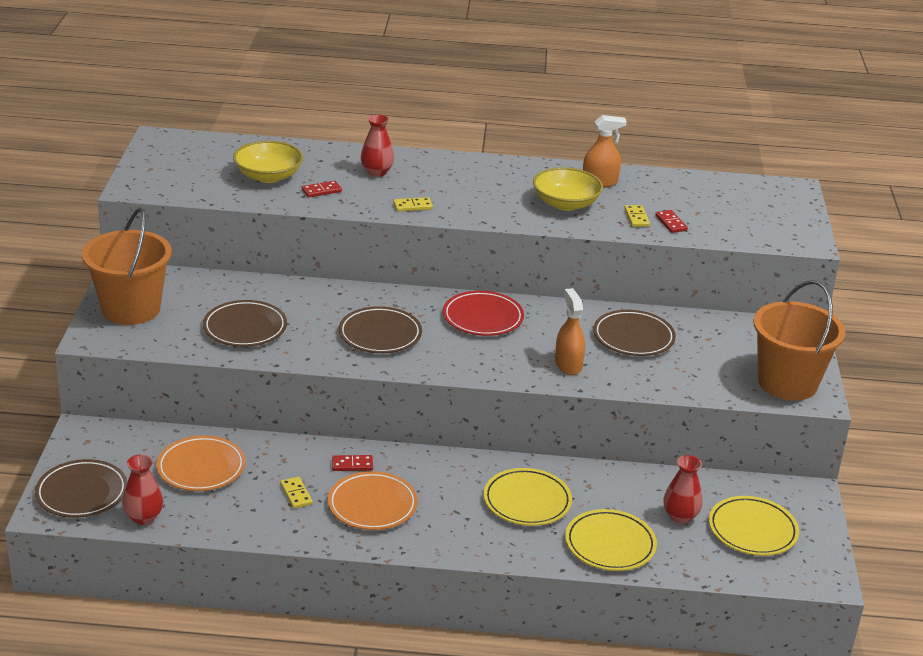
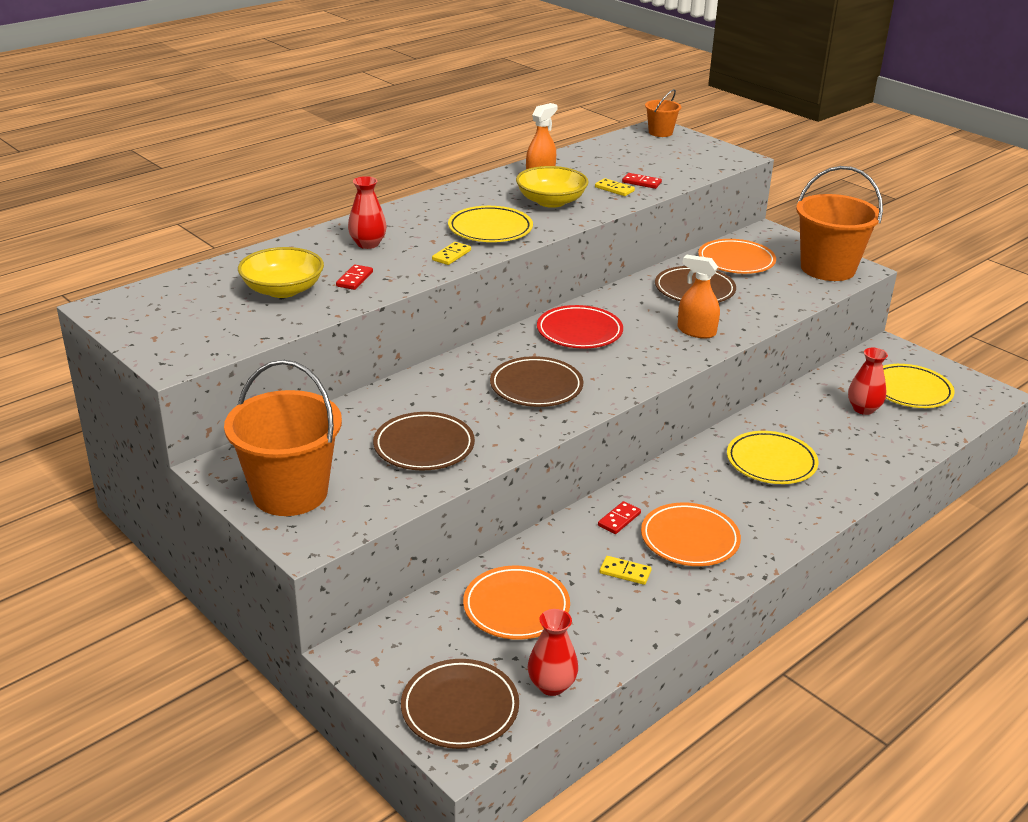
camera: 45 degrees left, 0 degrees up
(610, 544) = (866, 455): yellow plate -> yellow plate (490, 229)
(718, 336) = (736, 261): none -> orange plate
(786, 192) = (660, 132): none -> orange bucket

